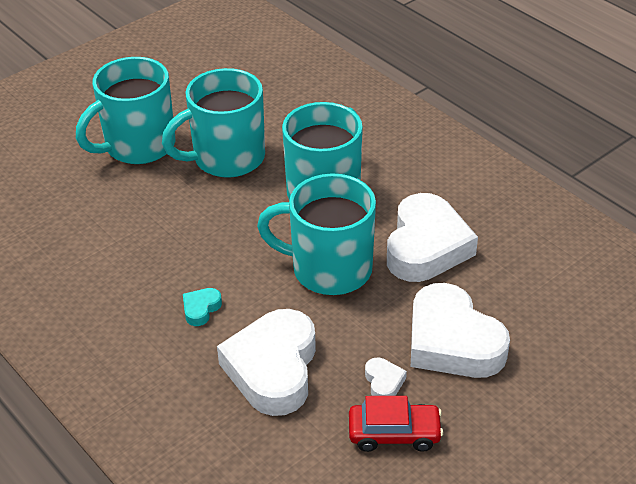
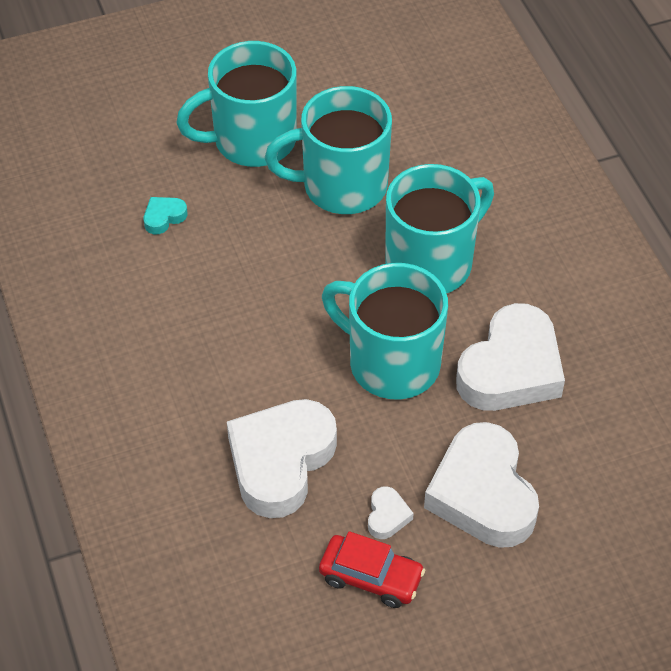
camera: 20 degrees right, 10 degrees up
(201, 309) = (236, 367): turquoise heart -> turquoise heart (164, 217)

